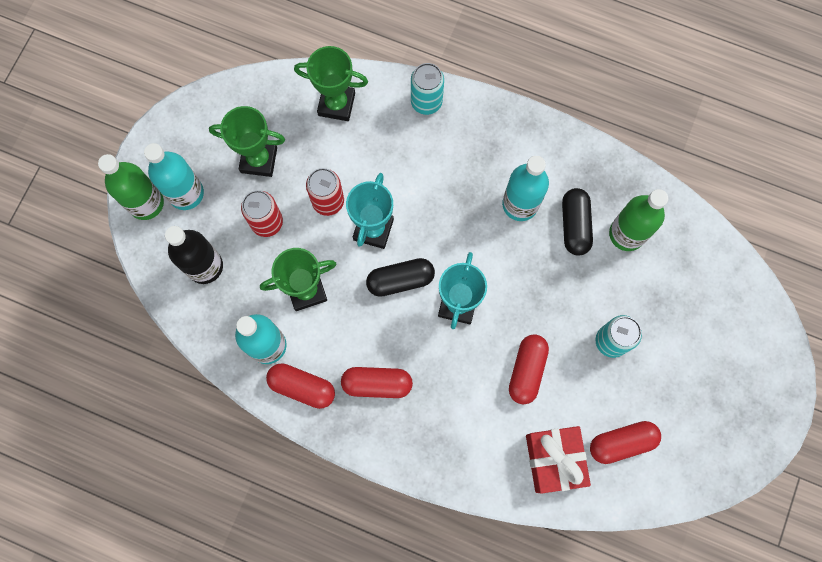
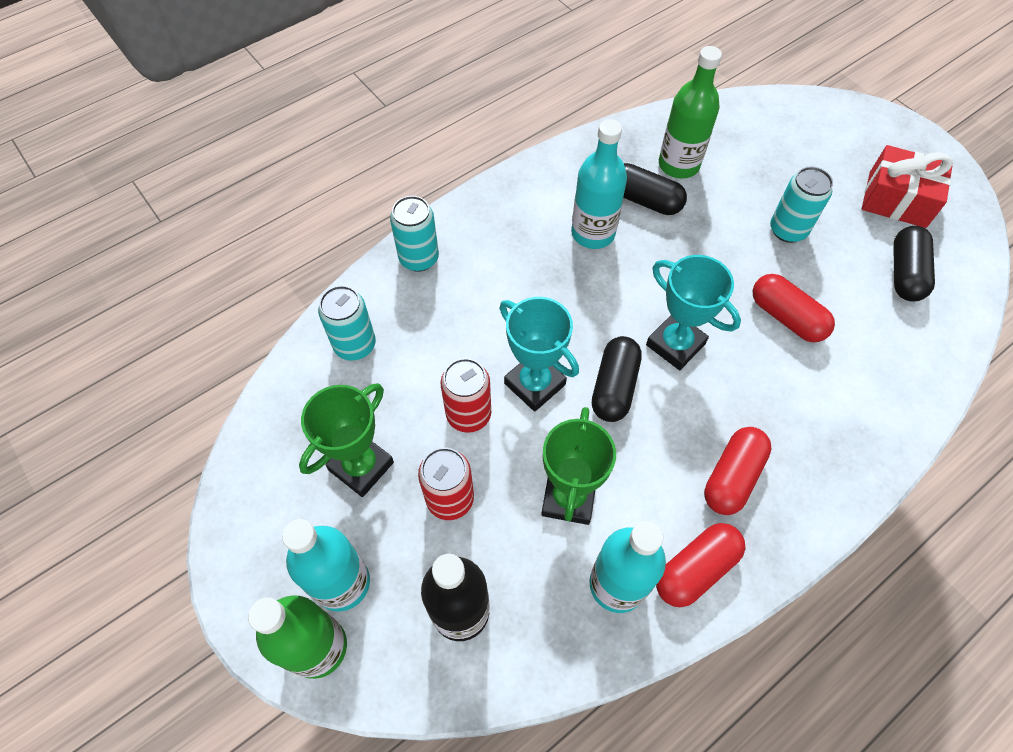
camera: 60 degrees left, 15 degrees down
(336, 104) = (355, 345): green trophy -> turquoise can
(554, 460) = (902, 341): red gift -> red gift (897, 199)
(621, 443) = (905, 273): red capsule -> black capsule

